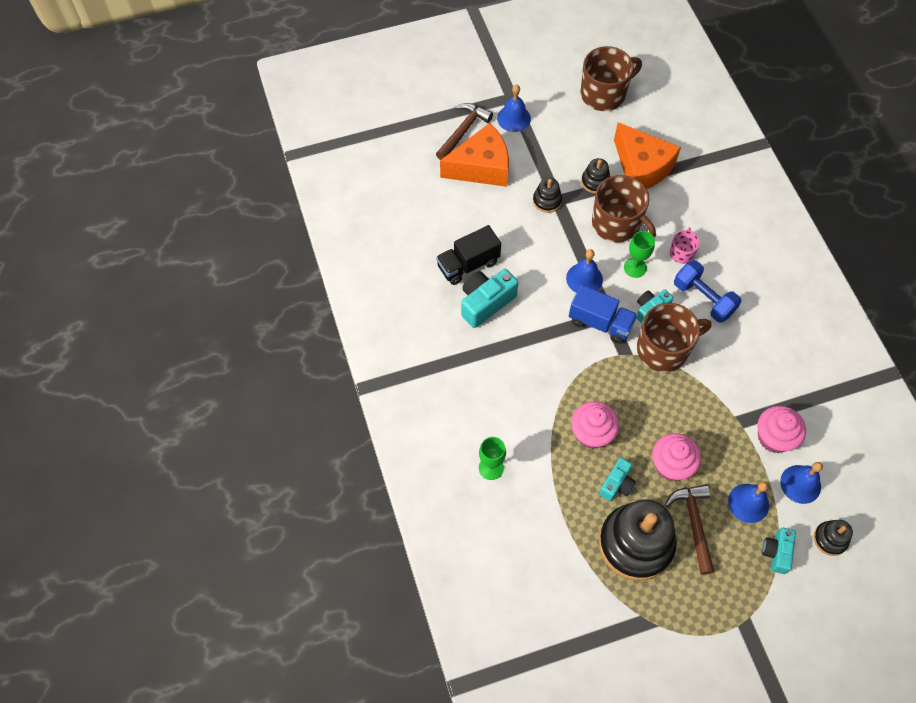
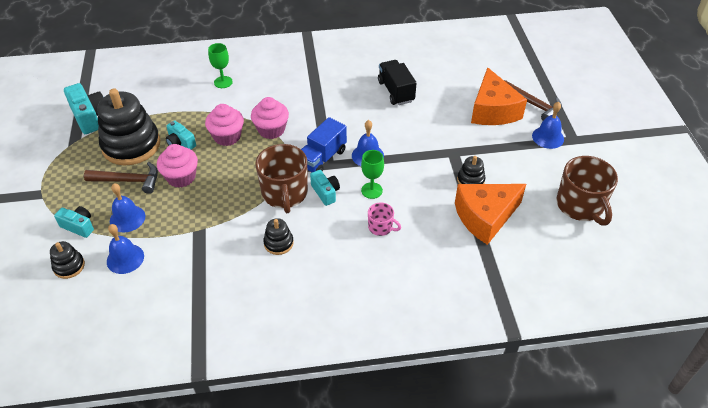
camera: 100 degrees right, 15 degrees down
(485, 303) = (358, 96): turquoise camera -> turquoise camera (90, 117)
(547, 201) = (452, 145): black stacking toy -> black stacking toy (278, 243)
(617, 224) = (420, 187): brown mug -> none
(703, 299) = (327, 232): blue dumbbell -> none
(774, 437) = (174, 251): pink cupcake -> pink cupcake (271, 130)

